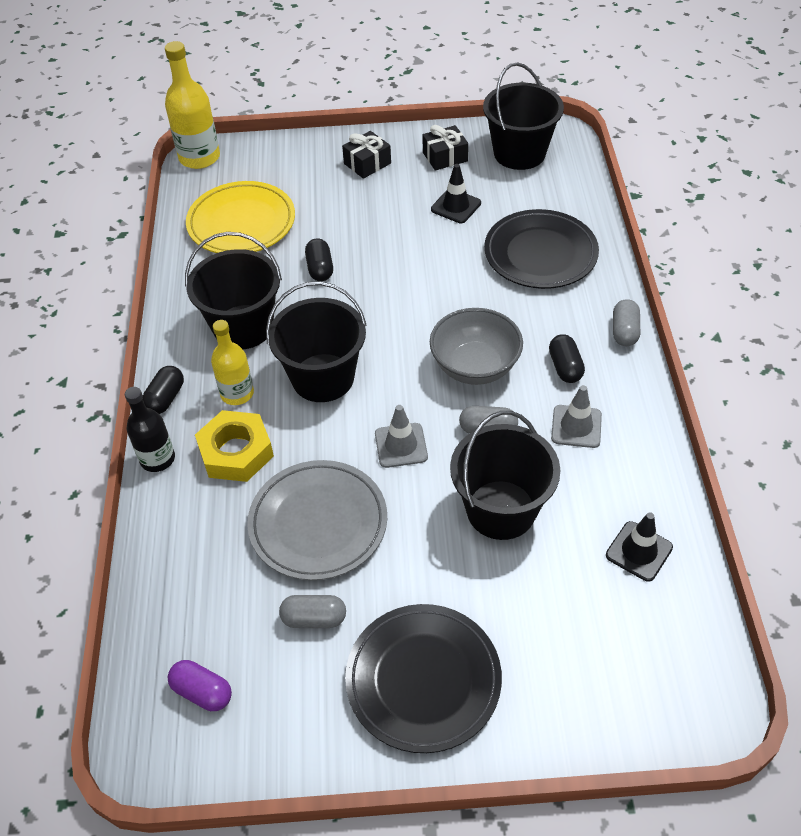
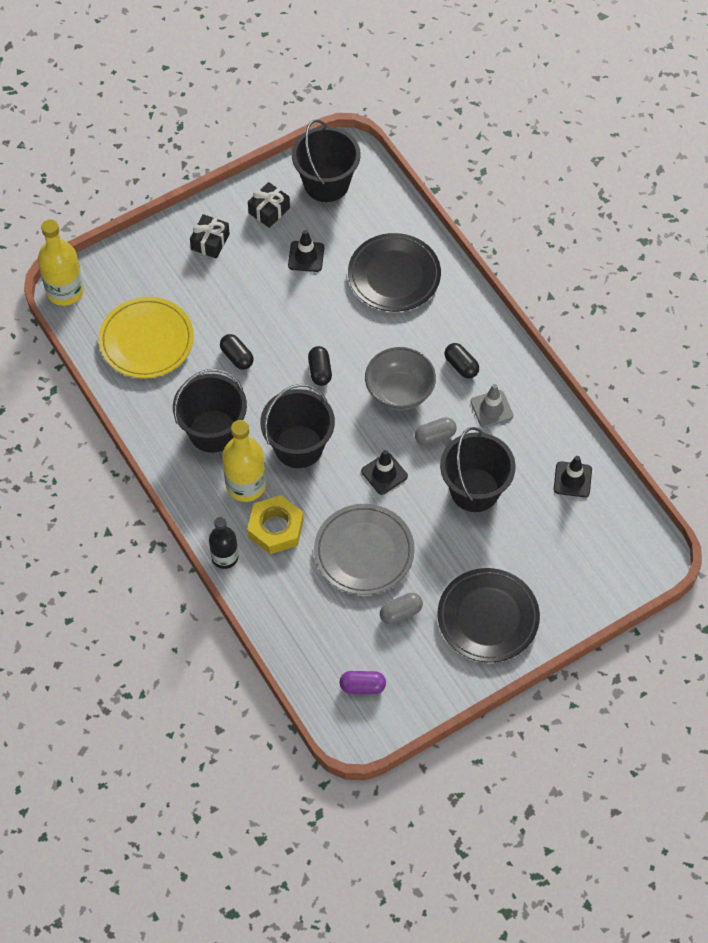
camera: 30 degrees left, 10 degrees up
(165, 398) = (197, 511): black capsule -> black capsule (320, 371)
(237, 393) = (246, 485): yellow bottle -> yellow bottle, size x1.52
(401, 445) = (384, 474): grey traffic cone -> black traffic cone
(624, 331) = (487, 319): grey capsule -> none

